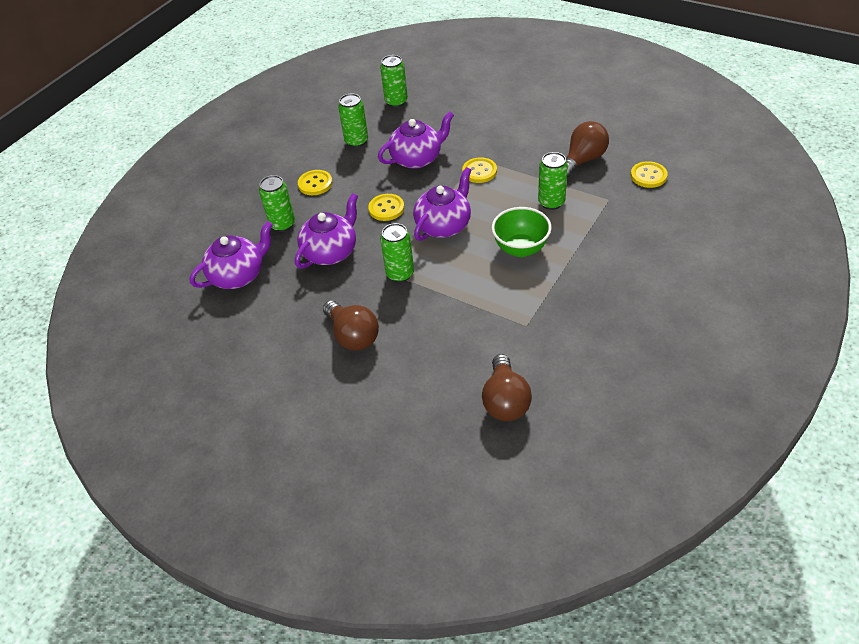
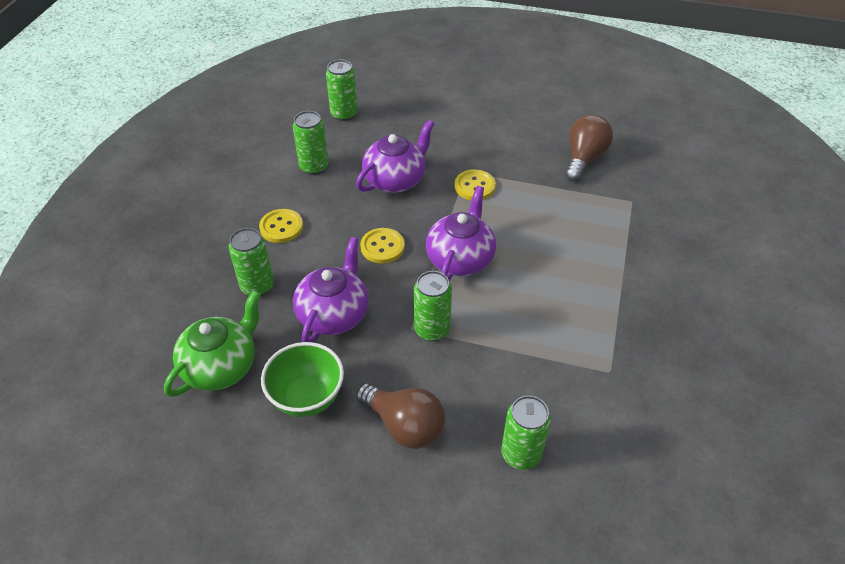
camera: 20 degrees left, 0 degrees up
(238, 275) = (221, 366): purple teapot -> green teapot
(505, 401) = (629, 479): brown light bulb -> none
(521, 249) = (561, 274): green bowl -> green bowl (307, 398)
(551, 202) = (571, 213): green can -> green can (521, 454)
(648, 176) = (661, 168): yellow button -> none

